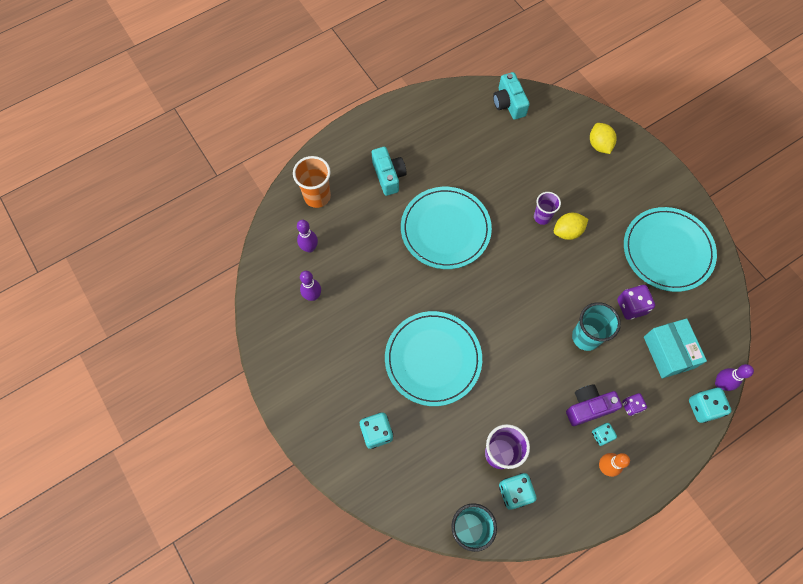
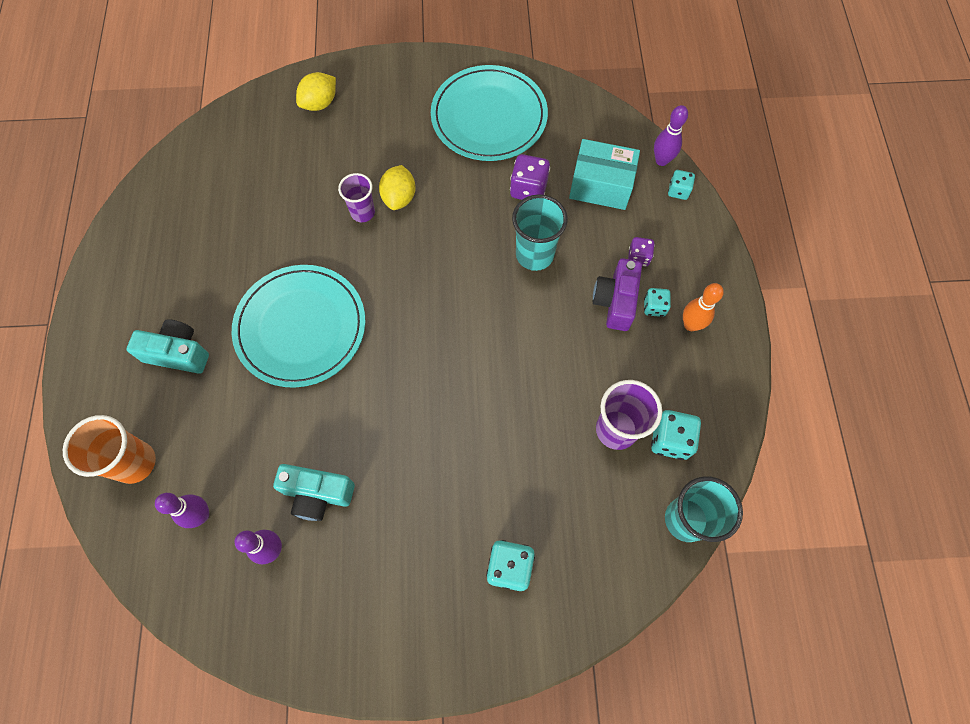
camera: 60 degrees left, 0 degrees up
(433, 359) = (456, 440): turquoise plate -> none
(509, 103) = (193, 161): turquoise camera -> turquoise camera (317, 494)
(599, 145) = (320, 103): yellow lemon -> yellow lemon turned 60 degrees counterclockwise
(703, 407) = (678, 191): turquoise dice -> turquoise dice, size x0.62

